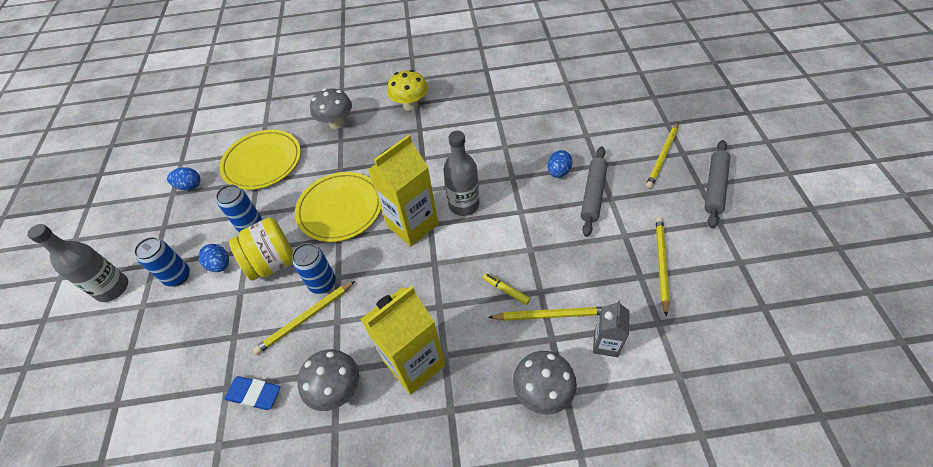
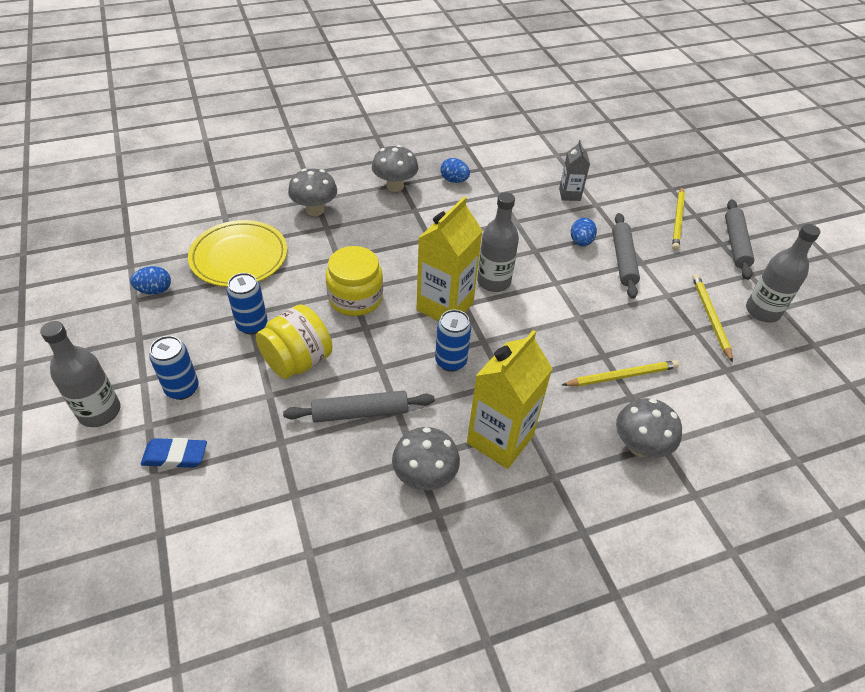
camera: 20 degrees left, 5 degrees down
(220, 265) = (232, 370): blue egg -> blue egg (454, 180)
(254, 394) = (331, 496): blue eraser -> blue eraser (175, 456)
(305, 318) = (360, 413): yellow pencil -> grey rolling pin
(323, 283) = (365, 375): blue can -> blue can (451, 361)
(340, 209) = (355, 298): yellow plate -> yellow jar
(410, 105) = (395, 186): yellow mushroom -> grey mushroom
(506, 290) = (569, 358): yellow marker -> none
(605, 344) = (684, 395): grey carton -> grey carton (569, 194)
(719, 263) = (762, 311): none -> grey bottle

